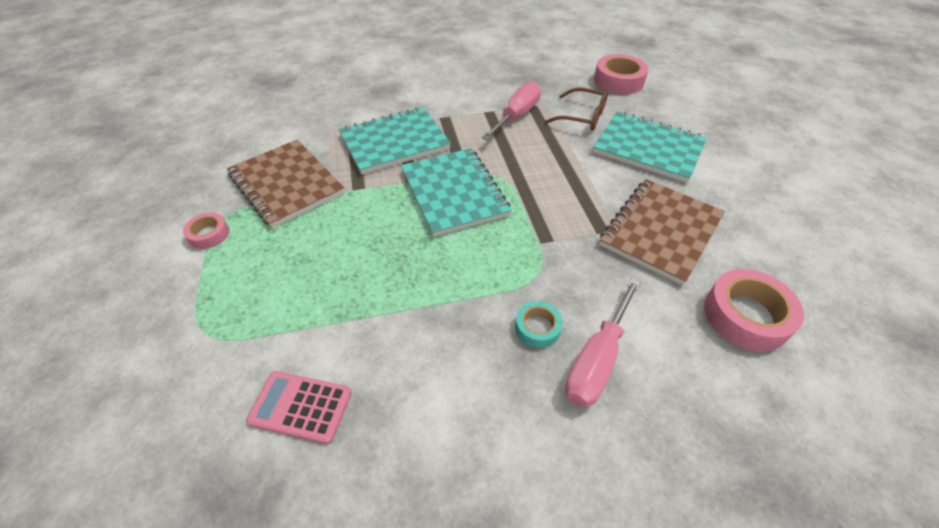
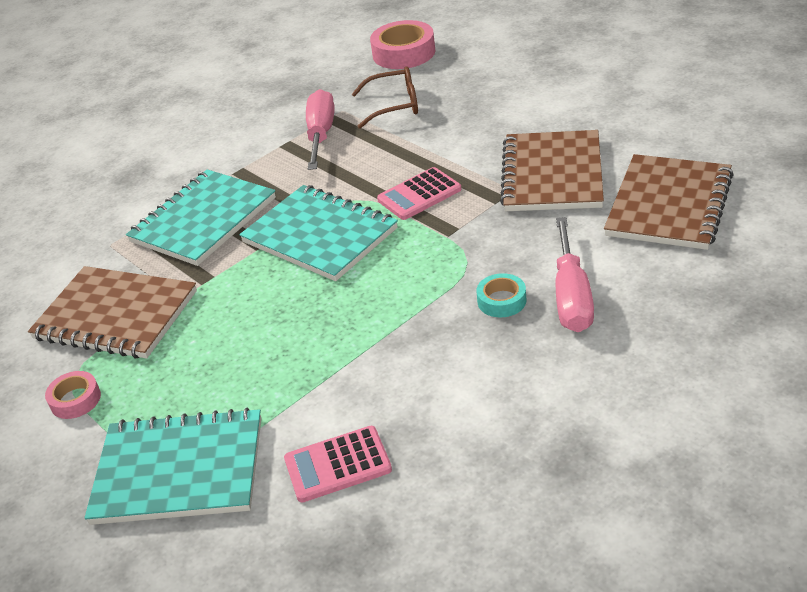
camera: 25 degrees left, 10 degrees down
(546, 196) = (419, 195): none -> pink calculator
(648, 148) = (486, 107): turquoise notebook -> turquoise notebook (179, 470)
(745, 316) = (669, 205): pink tape -> brown notebook

